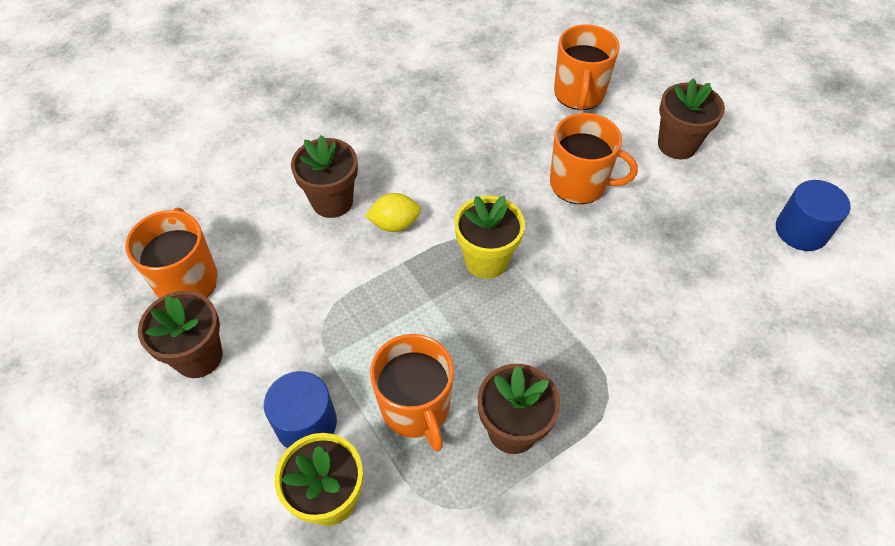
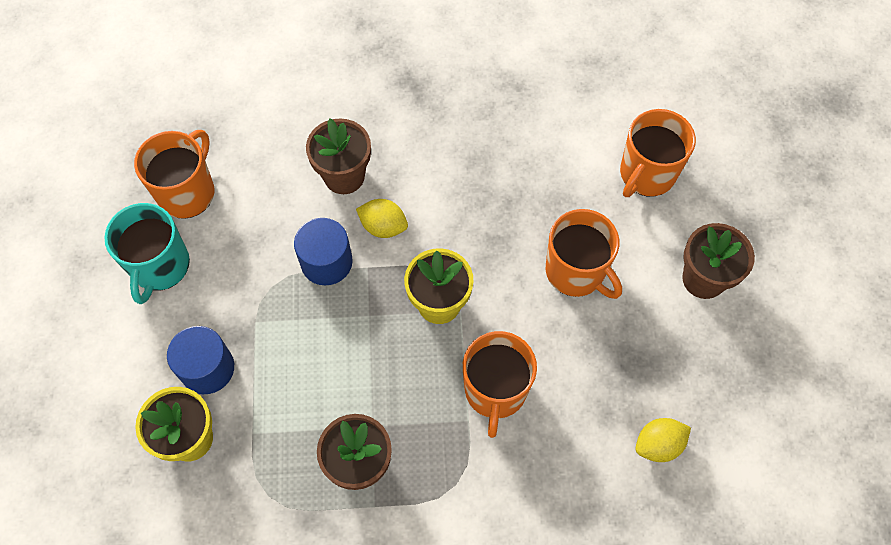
camera: 30 degrees right, 10 degrees up
(198, 356) = (160, 266): brown flower pot -> turquoise mug
(416, 408) = (296, 403): orange mug -> orange mug (495, 391)
(741, 277) = (658, 444): none -> yellow lemon
(801, 230) = (755, 431): blue cylinder -> blue cylinder (326, 262)

